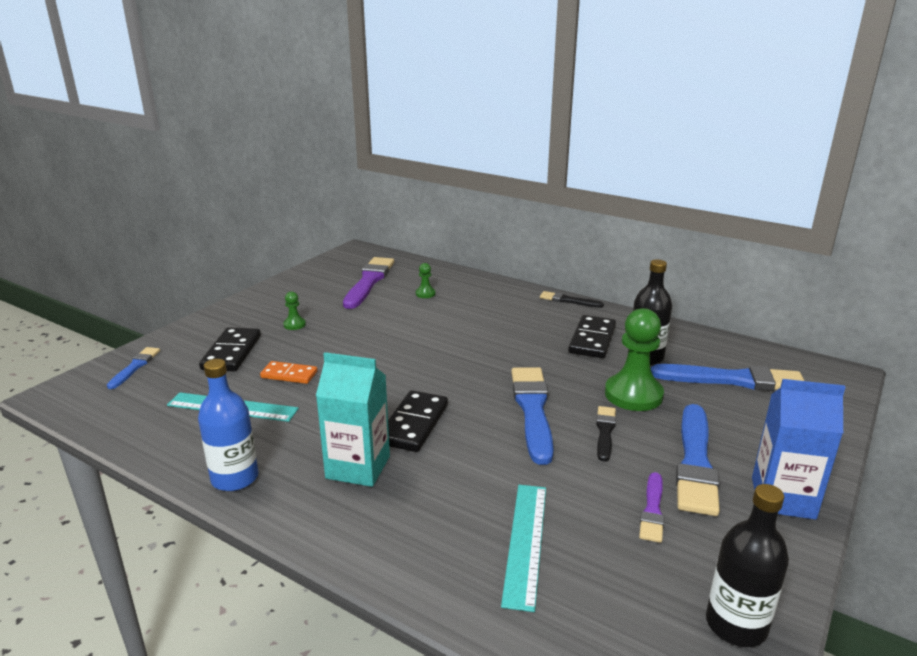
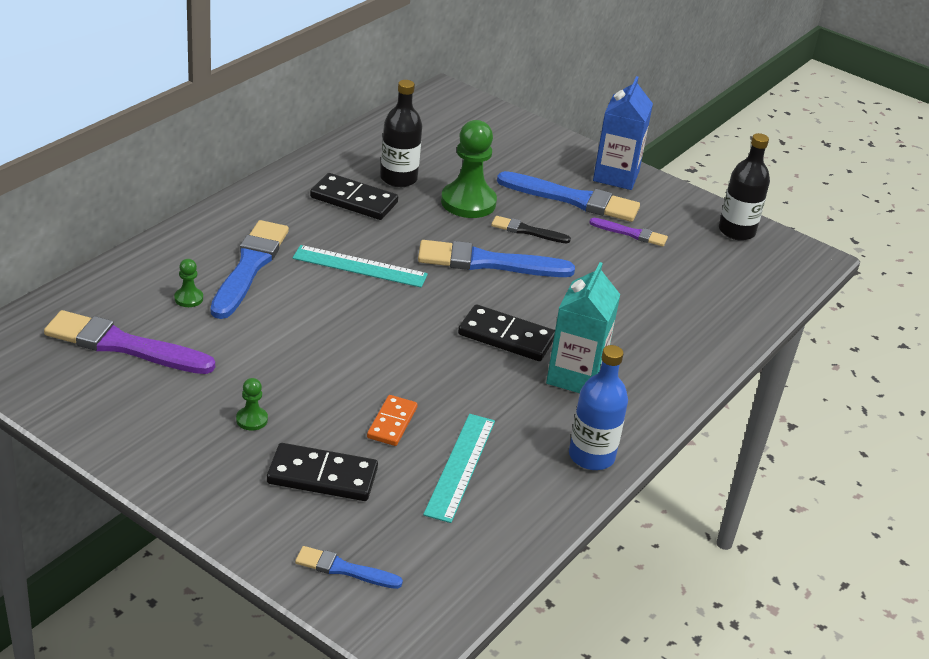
camera: 90 degrees left, 10 degrees up
(525, 542) = (669, 298): turquoise ruler -> turquoise ruler (360, 266)
(568, 300) = (250, 194): black brush -> none
(732, 380) = (449, 146): blue brush -> blue brush (249, 267)

